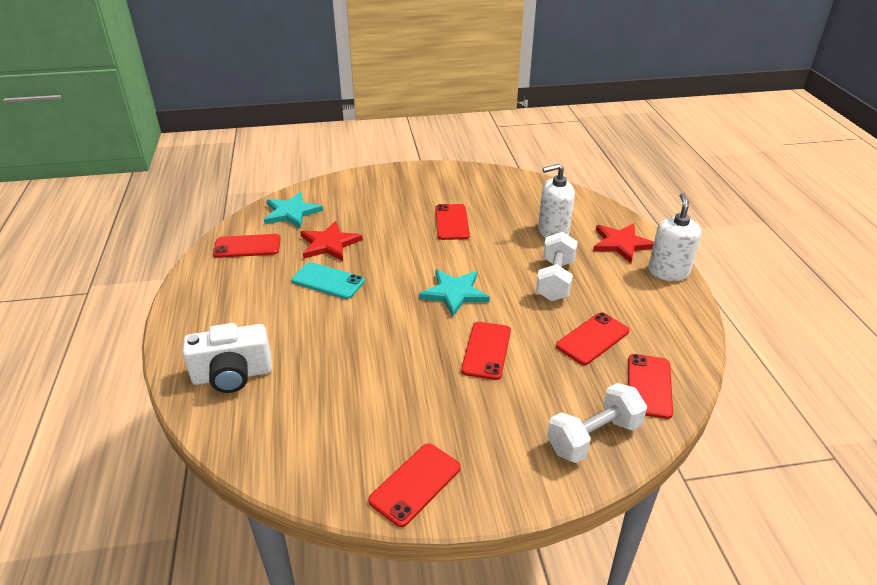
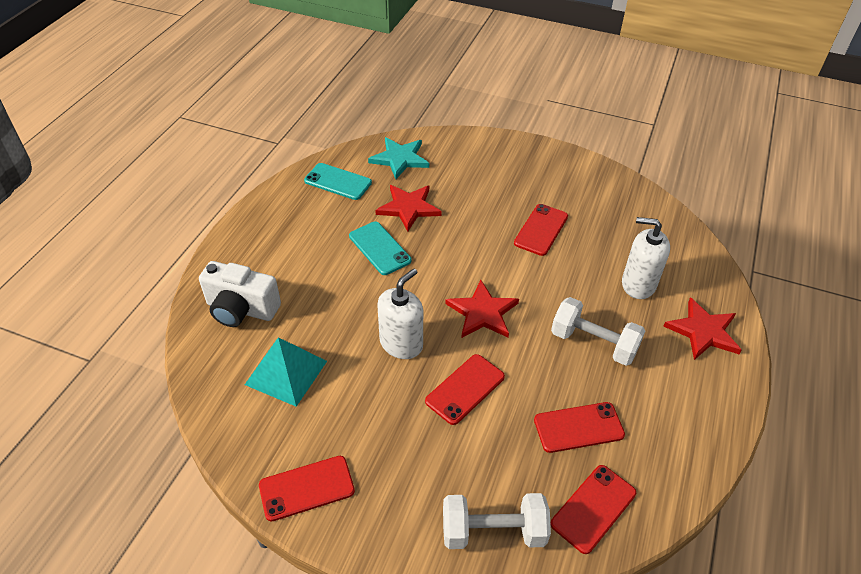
camera: 30 degrees right, 10 degrees up
(247, 246) = (338, 182): red phone -> turquoise phone
(320, 405) = (286, 372): none -> turquoise pyramid
(454, 293) = (482, 312): turquoise star -> red star
(555, 280) = (593, 343): white dumbbell -> white dumbbell turned 75 degrees clockwise
(668, 272) = (728, 389): white soap dispenser -> white soap dispenser (401, 343)

